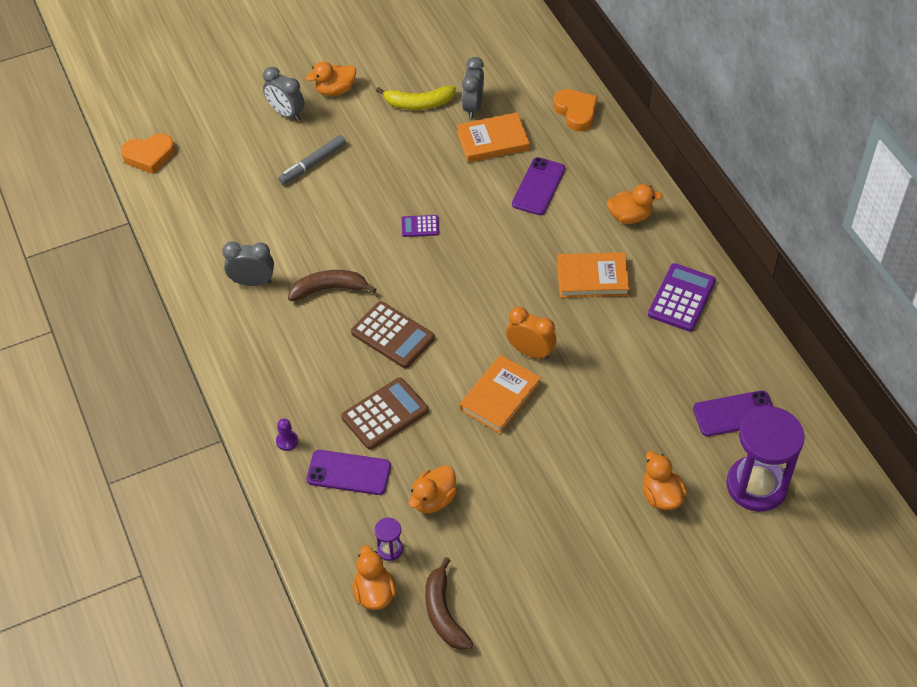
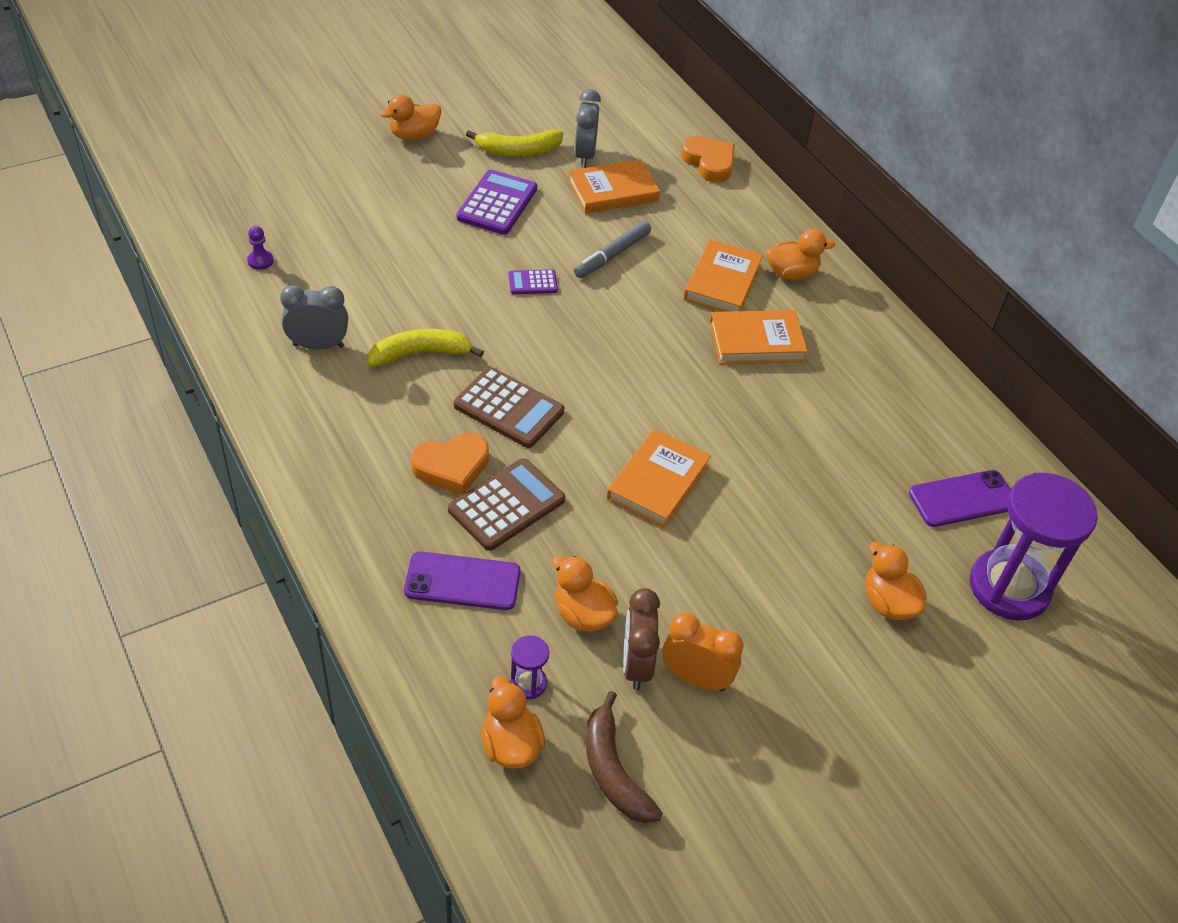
camera: 10 degrees left, 5 degrees down
(149, 156) = (179, 202): orange heart -> orange heart (451, 467)
(286, 113) = (354, 158): grey clock -> none
(287, 441) = (374, 541): purple pawn -> purple pawn (260, 261)
(313, 164) = (391, 213): grey marker -> grey marker (612, 255)
(329, 289) = (420, 354): brown banana -> yellow banana
(433, 499) = (583, 614): orange duck -> orange duck turned 105 degrees clockwise
(468, 538) = (636, 664): none -> brown clock
(530, 352) = (690, 427): orange clock -> orange clock (695, 678)
(538, 186) = (675, 240): purple phone -> none
(572, 224) = (722, 282): none -> orange book
(681, 298) = (871, 364): purple calculator -> purple calculator (497, 203)

